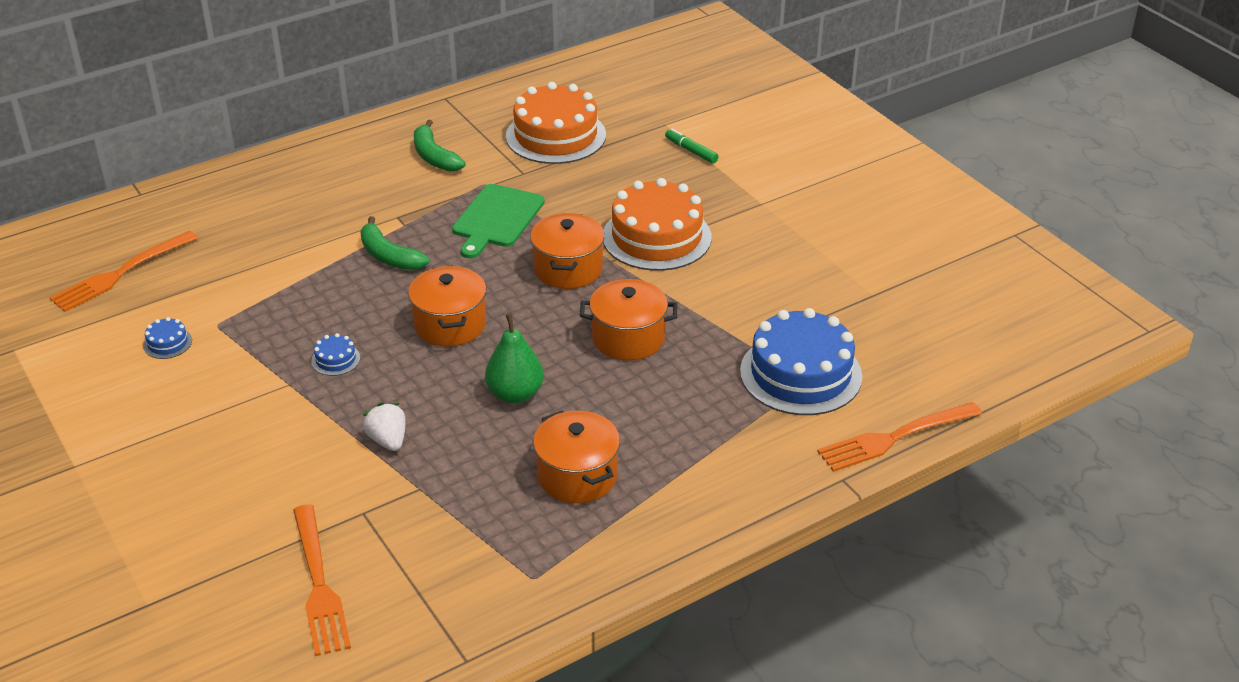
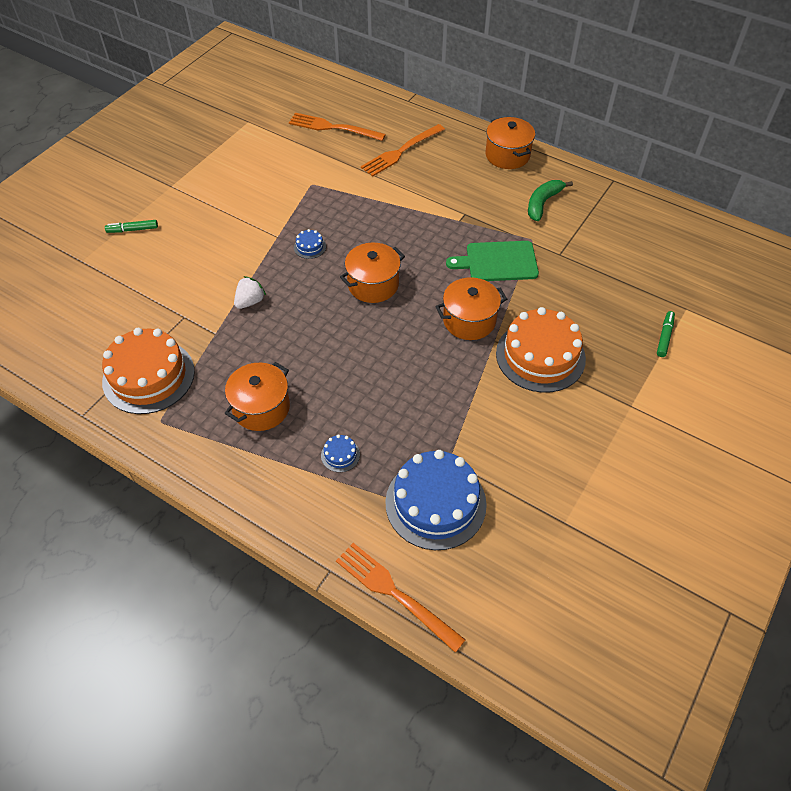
camera: 65 degrees right, 15 degrees up
(131, 530) = (132, 230): none -> green marker
(167, 343) = (285, 173): blue cake -> blue cake (340, 455)
(319, 585) = (119, 323): orange fork -> orange fork (401, 152)
(389, 256) = (422, 227): green banana -> none
(515, 394) = (324, 344): green pear -> none
(556, 135) = (618, 253): orange cake -> orange cake (148, 376)
(628, 338) = (415, 382): orange pot -> orange pot (507, 155)

